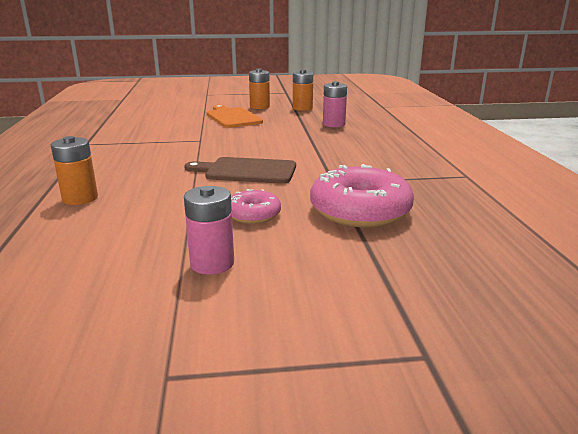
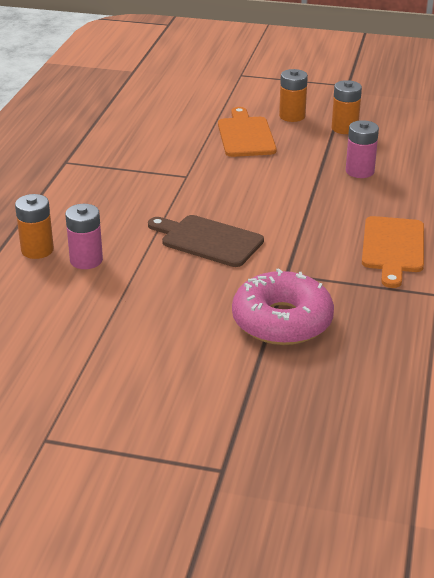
camera: 20 degrees right, 10 degrees up
(212, 263) = (117, 353): pink battery -> pink battery (86, 260)
(253, 215) = (180, 304): pink donut -> none
(401, 156) = (393, 248): none -> orange cutting board

